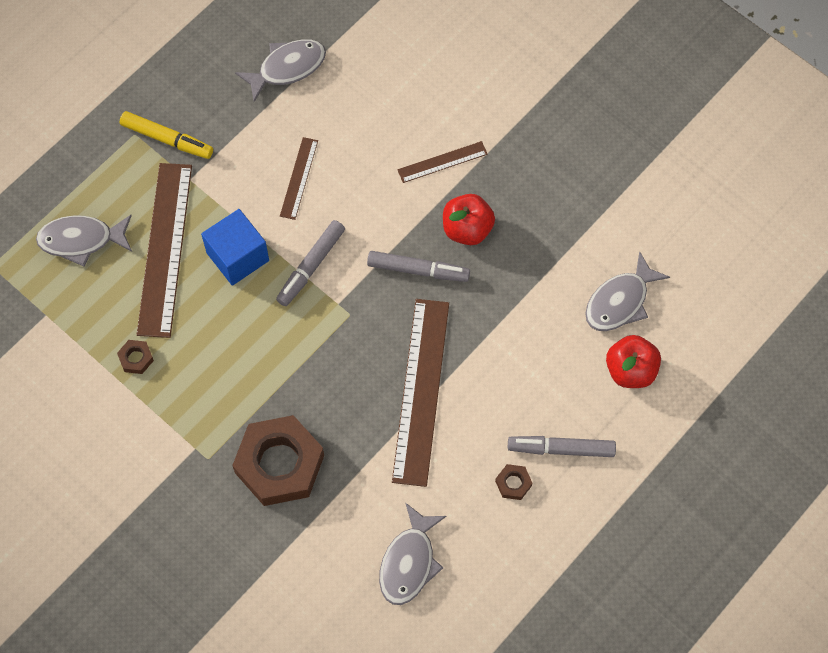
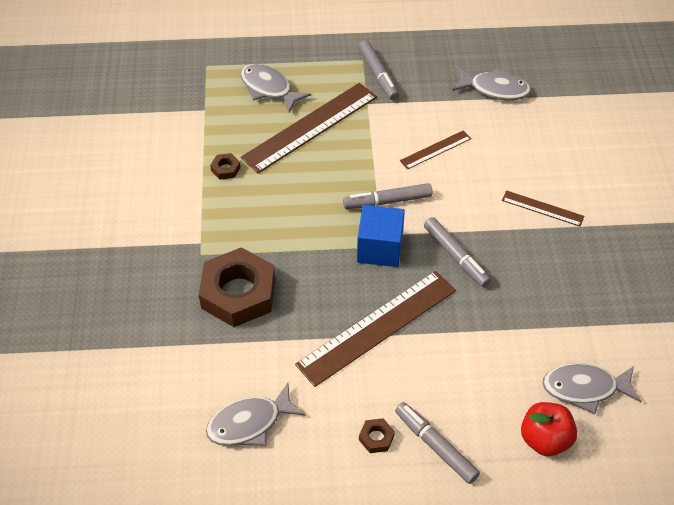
camera: 45 degrees right, 15 degrees down
(167, 139) = (378, 75): yellow marker -> grey marker
(238, 257) = (348, 162): blue cube -> blue cube (379, 248)
(467, 229) = (517, 258): red apple -> none

